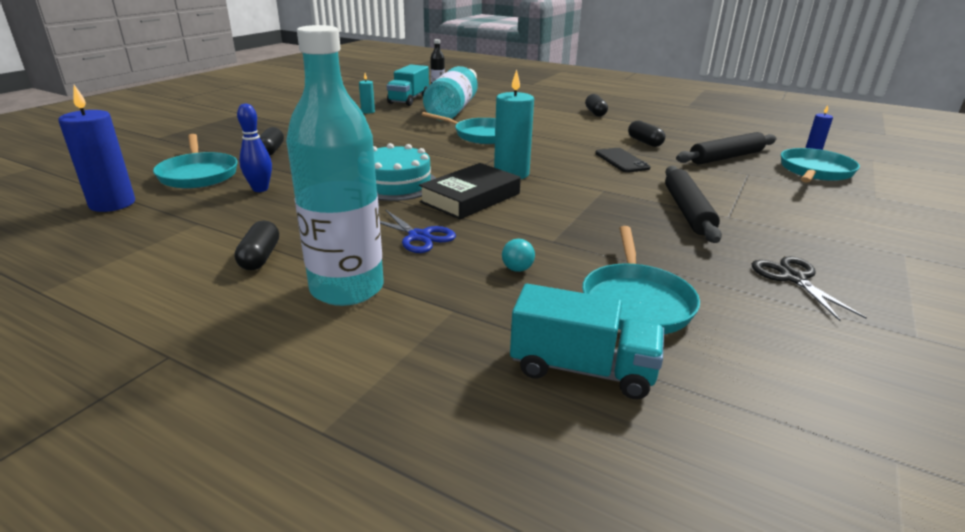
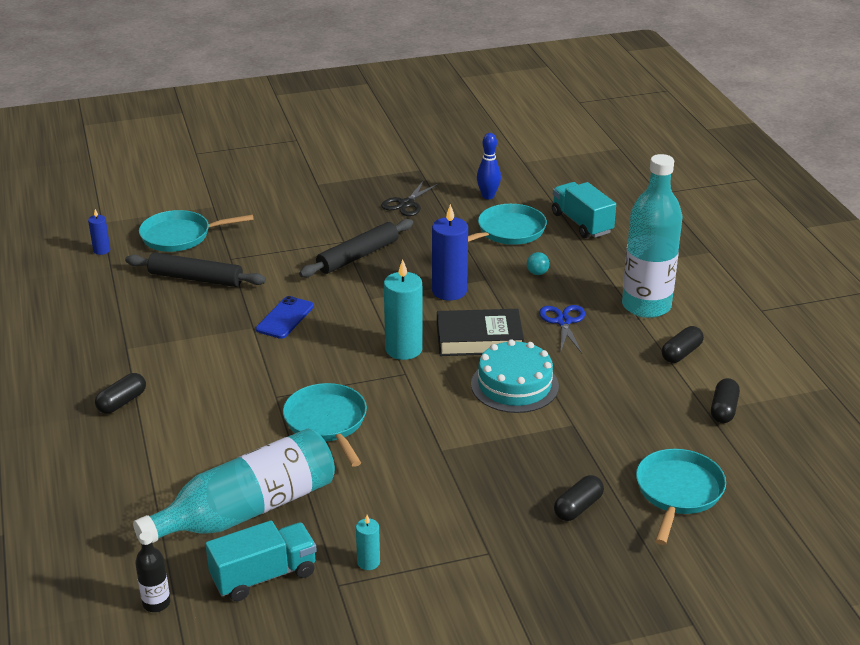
camera: 135 degrees left, 5 degrees up
(112, 204) = (771, 475): blue candle -> blue candle (449, 291)
(260, 189) = (634, 435): blue bowling pin -> blue bowling pin (488, 196)
(621, 161) = (285, 318): black phone -> blue phone
(644, 142) = (206, 329): black capsule -> black capsule (723, 410)

